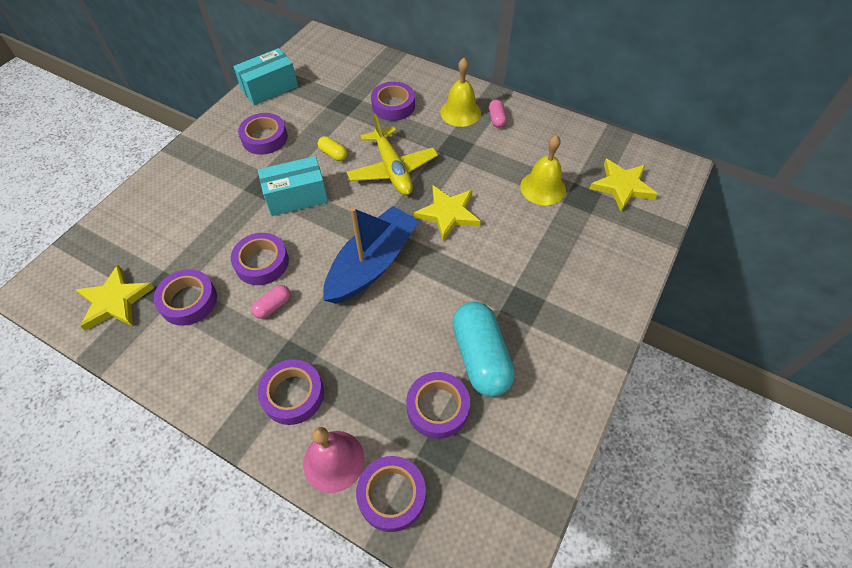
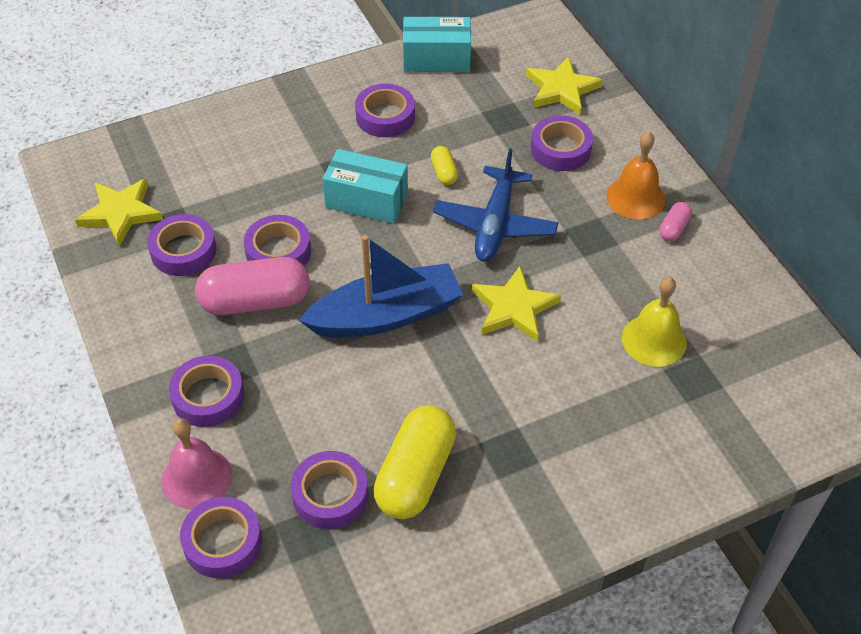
camera: 35 degrees right, 5 degrees down
(273, 306) = (255, 301): pink capsule -> pink capsule, size x2.19
(392, 169) = (495, 224): yellow plane -> blue plane
(460, 112) = (635, 197): yellow bell -> orange bell
(480, 357) = (415, 475): turquoise capsule -> yellow capsule
(622, 186) = (758, 393): yellow star -> yellow star (561, 89)

